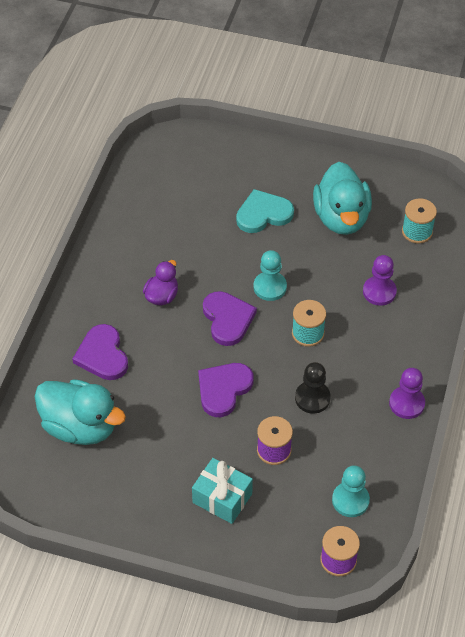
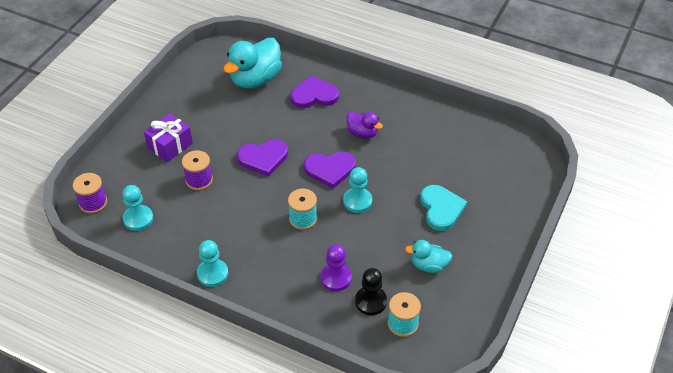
camera: 100 degrees right, 5 degrees down
(222, 498) = (170, 145): turquoise gift -> purple gift
(223, 389) = (263, 158): purple heart -> purple heart turned 120 degrees clockwise
(312, 398) = (238, 211): black pawn -> black pawn (371, 301)
(341, 218) = (429, 265): turquoise duck -> turquoise duck, size x0.54
(406, 403) = (212, 273): purple pawn -> turquoise pawn

